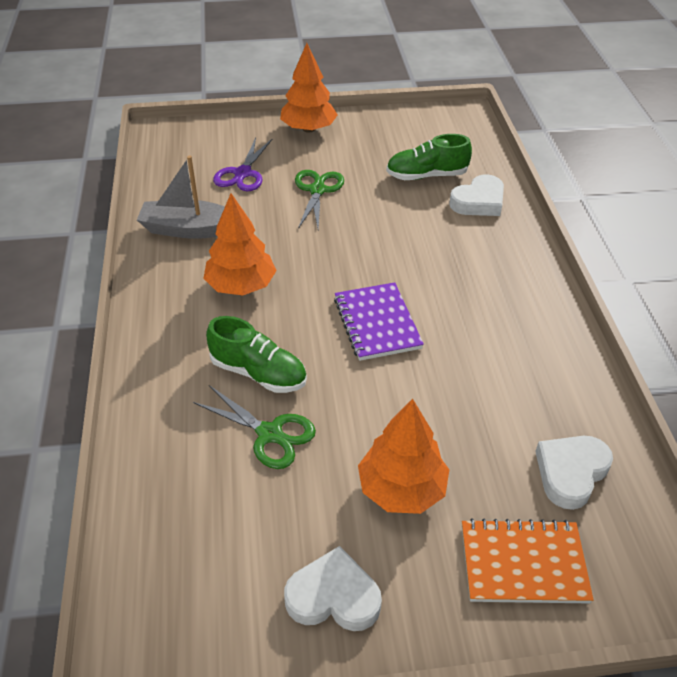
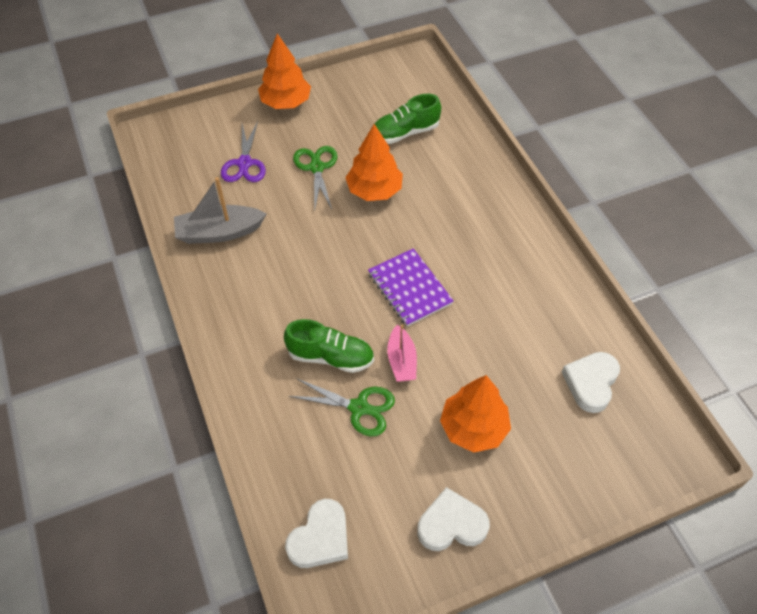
camera: 15 degrees left, 10 degrees up
(241, 286) = (286, 278): orange tree -> orange tree (374, 190)
(340, 395) = (401, 361): none -> pink boat
(478, 201) = (456, 151): white heart -> white heart (320, 538)
(523, 563) = (576, 463): orange notebook -> none

